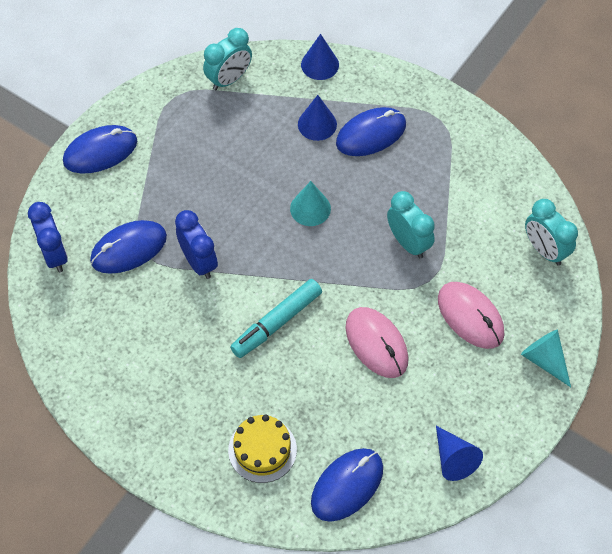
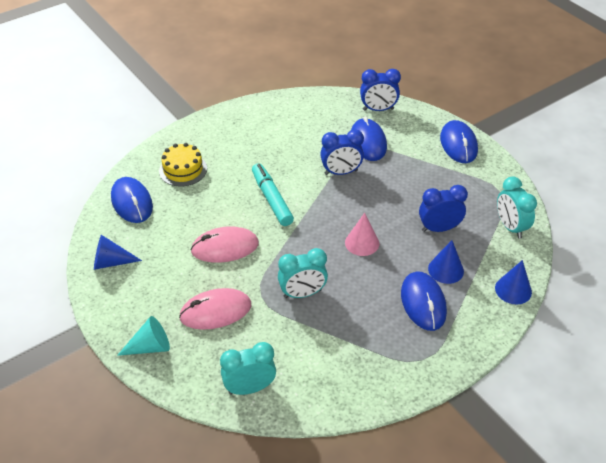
camera: 110 degrees right, 15 degrees down
(257, 142) = (439, 228): none -> blue clock
(310, 208) = (362, 243): turquoise cone -> pink cone

